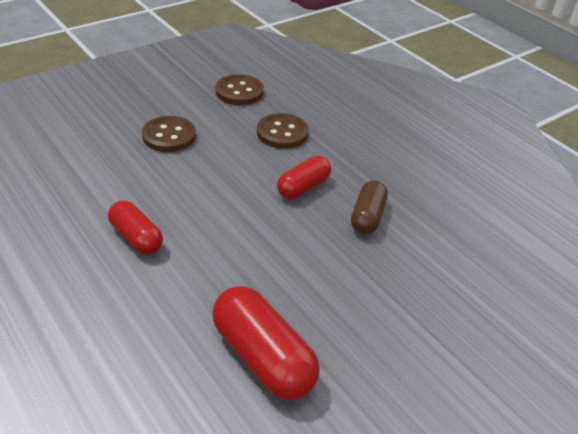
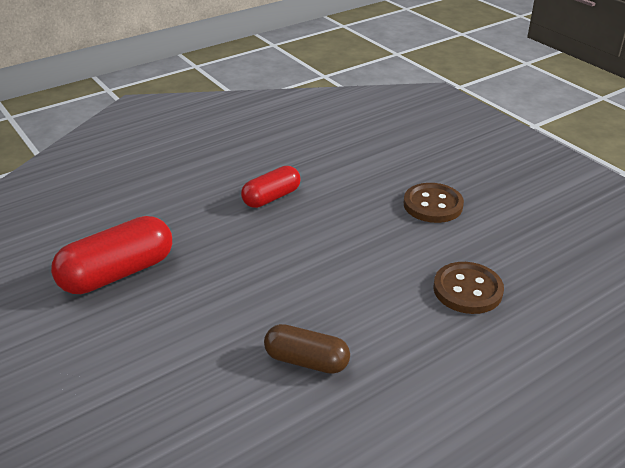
camera: 95 degrees right, 5 degrees down
(239, 92) = (550, 252): brown button -> none
(303, 187) = (358, 305): red capsule -> none

